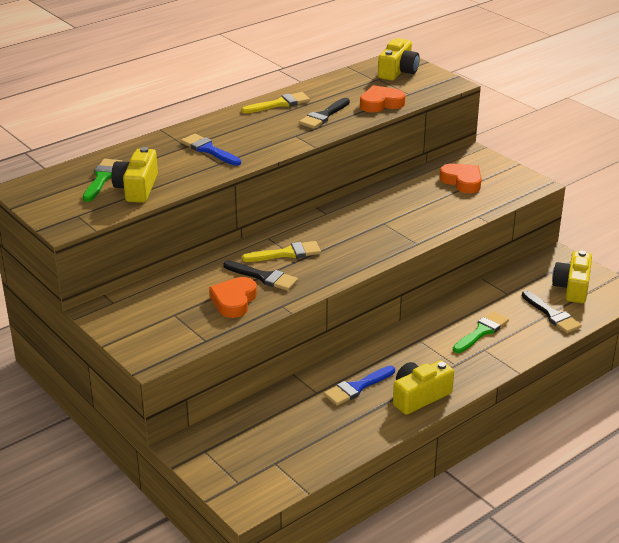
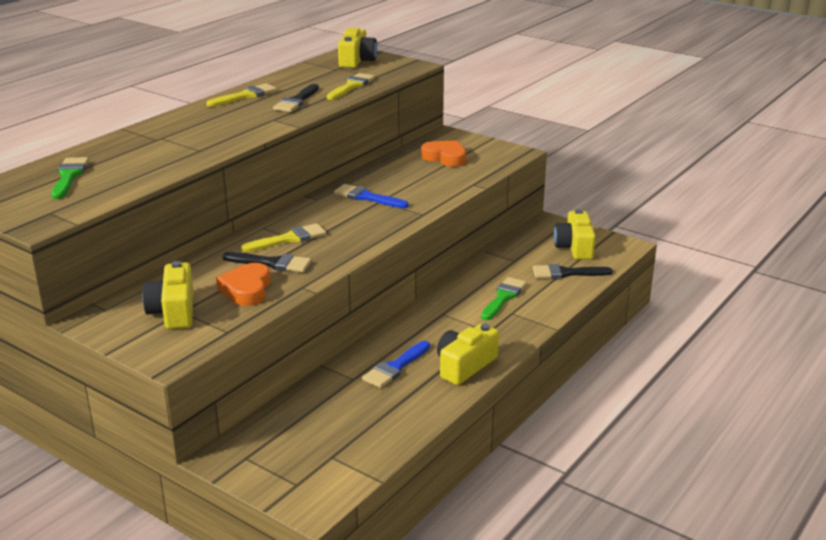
camera: 15 degrees left, 5 degrees down
(137, 188) = (113, 181): yellow camera -> yellow camera (173, 311)
(208, 150) = (183, 140): blue brush -> blue brush (367, 197)
(381, 103) = (351, 86): orange heart -> yellow brush
(552, 315) = (566, 273): black brush -> black brush turned 135 degrees clockwise

